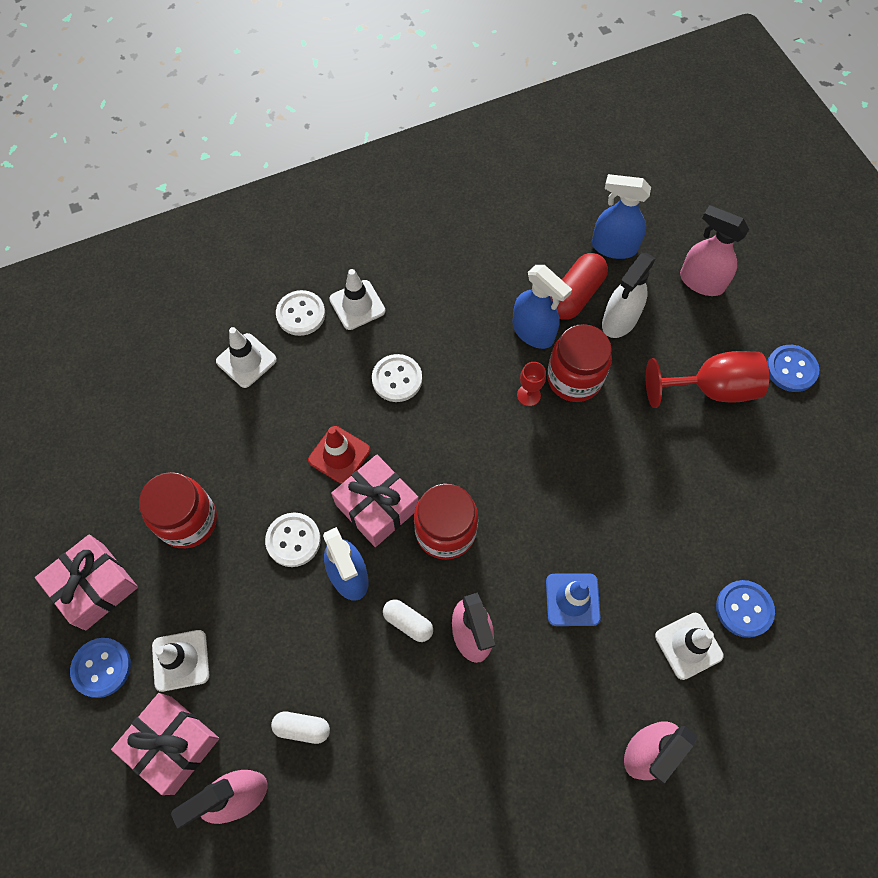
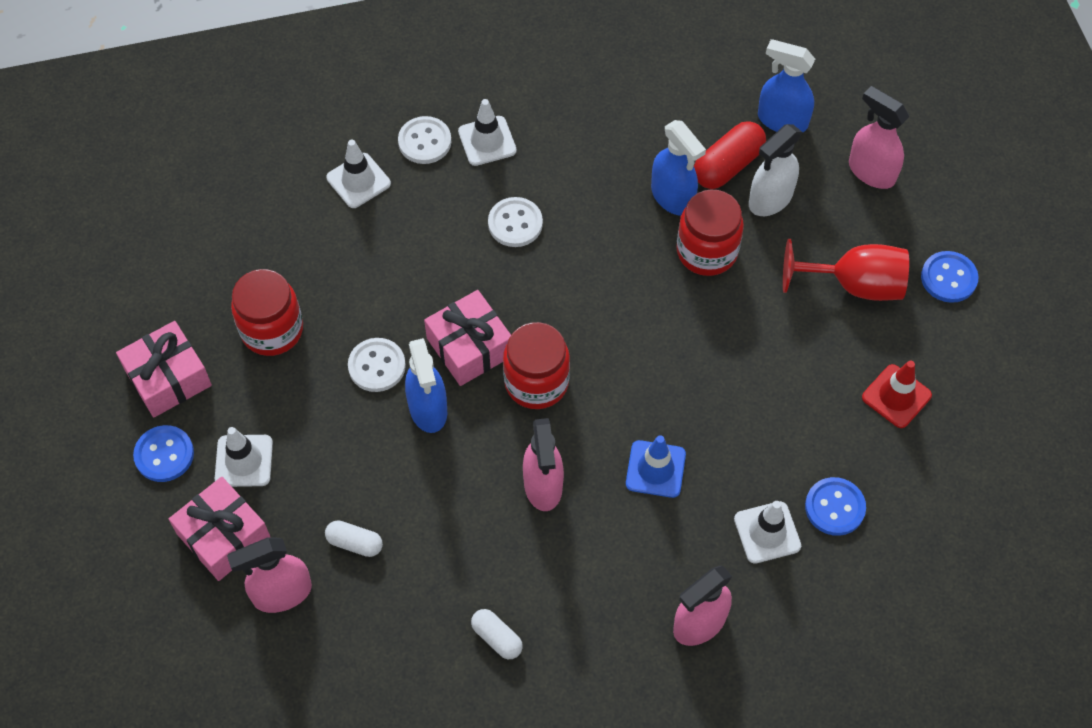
camera: 10 degrees right, 5 degrees down
(339, 455) = (439, 290): red traffic cone -> red traffic cone (896, 396)
(408, 622) = (480, 463): white capsule -> white capsule (497, 638)
(528, 395) = (653, 261): red goblet -> none

